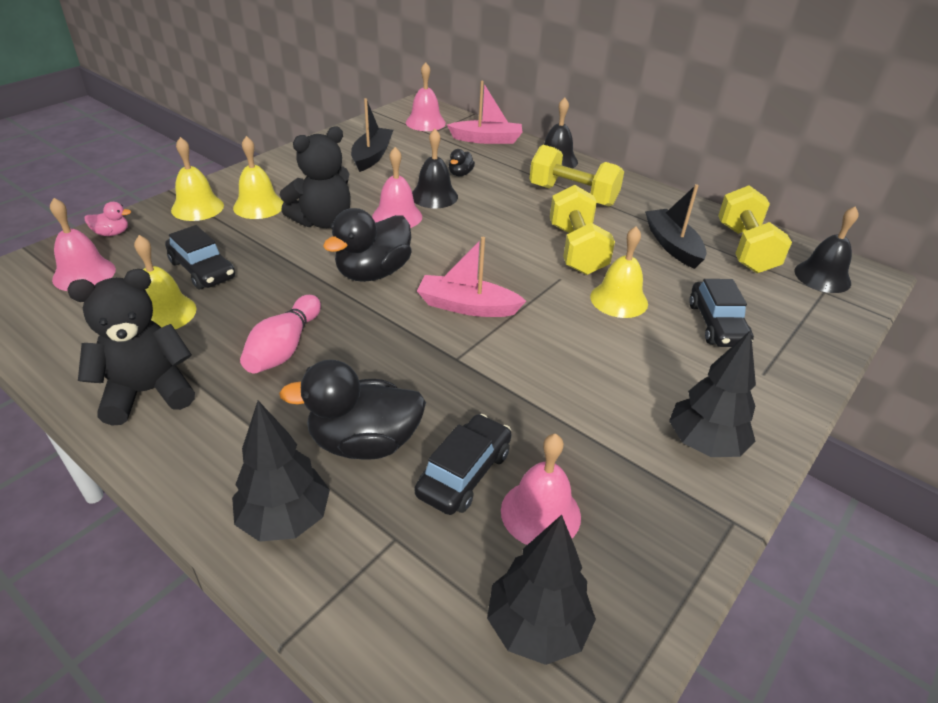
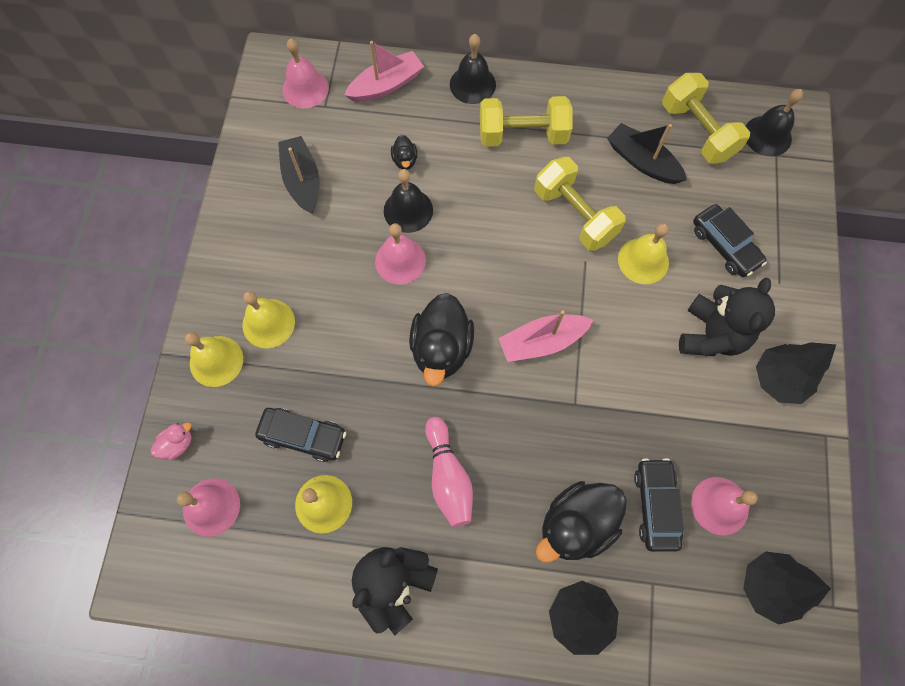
camera: 30 degrees left, 30 degrees up
(323, 221) = (343, 308): black teddy bear -> black teddy bear (711, 335)

